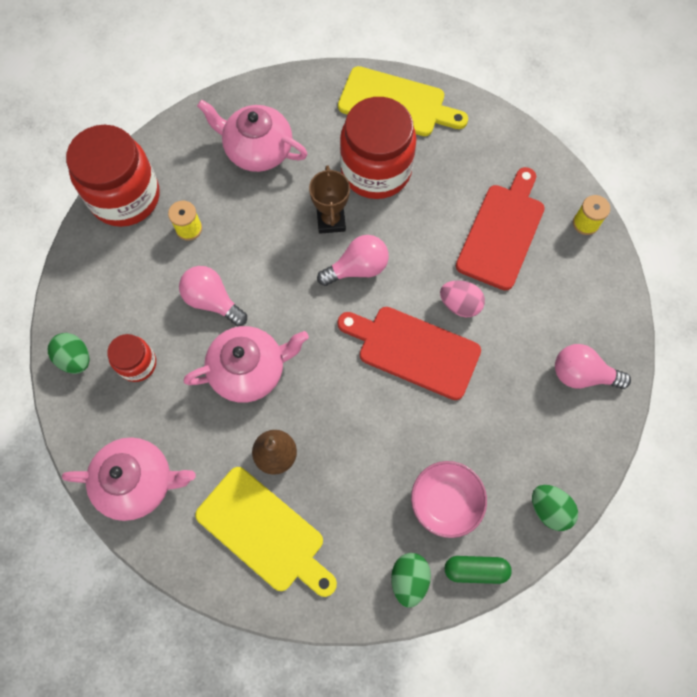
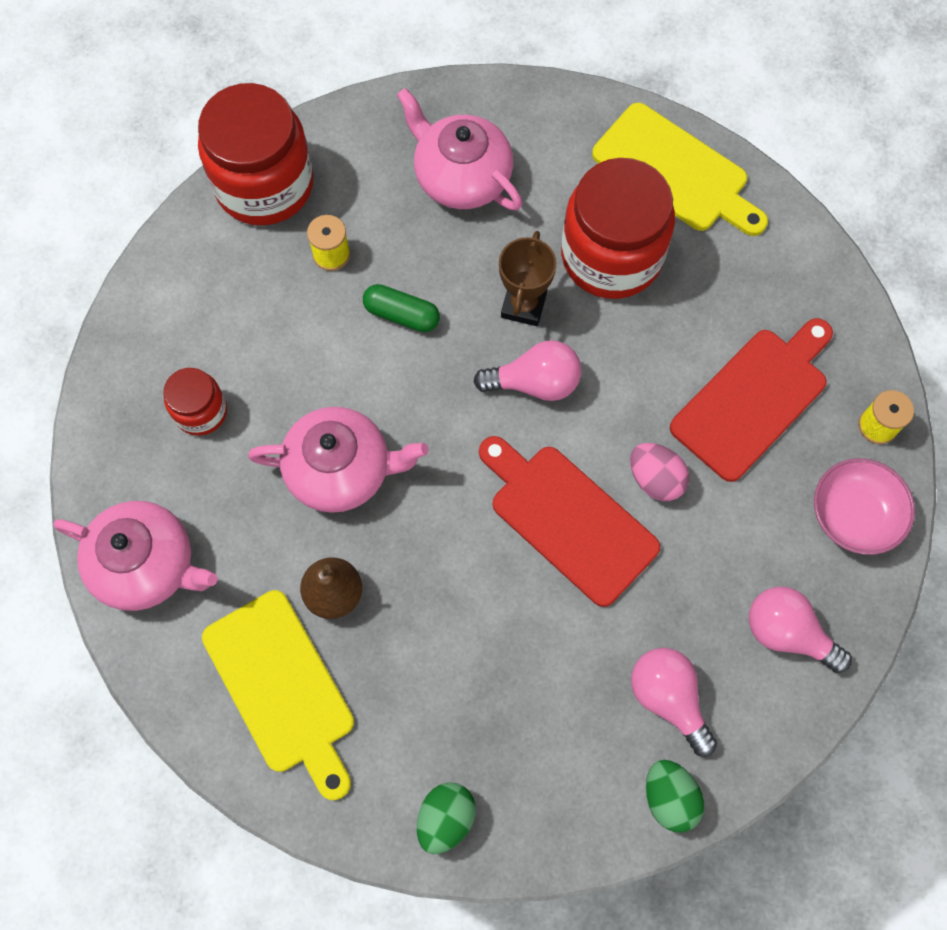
camera: 20 degrees right, 0 degrees up
(75, 359) = (126, 378): green egg -> none
(212, 301) = (327, 362): pink light bulb -> pink light bulb (668, 698)
(445, 501) = (533, 736): pink bowl -> pink bowl (853, 515)
(475, 570) = (538, 840): green capsule -> green capsule (402, 315)

